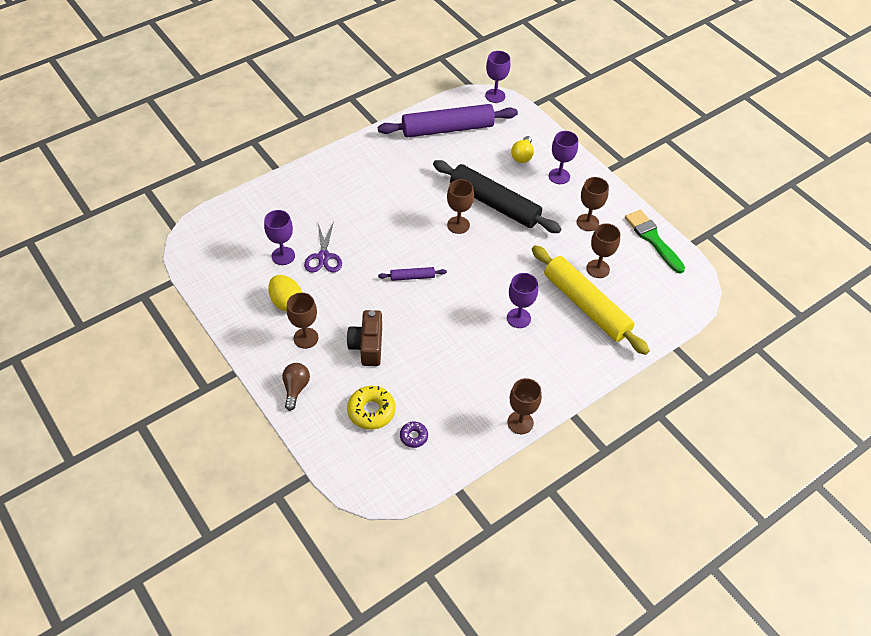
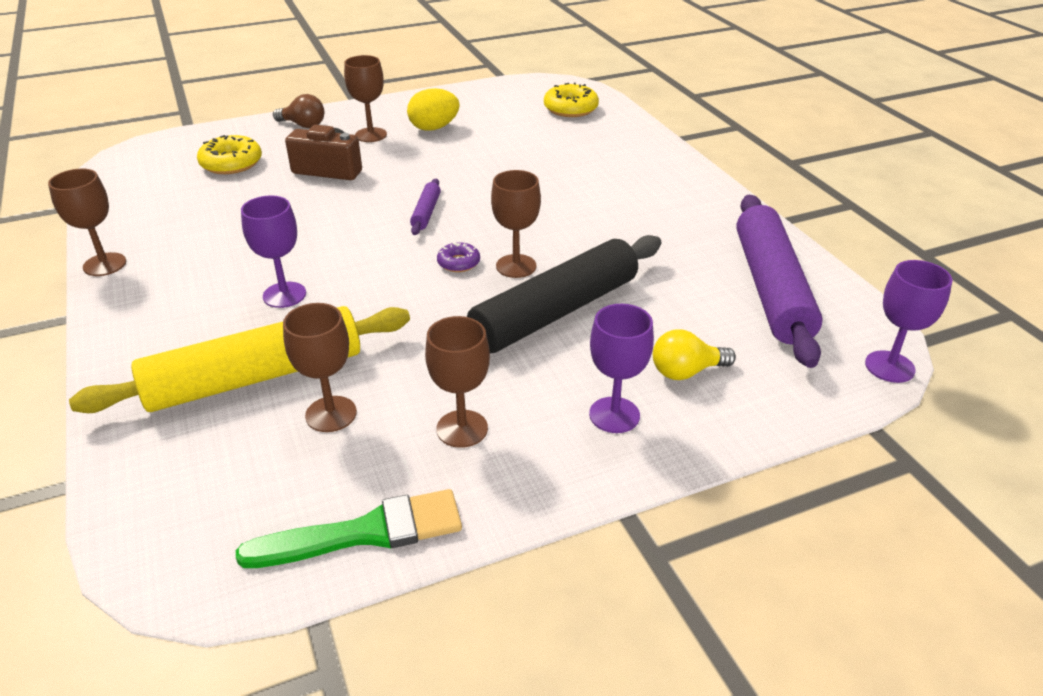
camera: 105 degrees right, 15 degrees down
(238, 228) = (570, 109): none -> yellow donut
(283, 256) = (511, 130): purple goblet -> none
(323, 257) = (497, 154): purple scissors -> none
(413, 436) = (169, 185): purple donut -> purple donut (458, 263)
(522, 156) = (686, 371): yellow light bulb -> yellow light bulb turned 45 degrees counterclockwise

